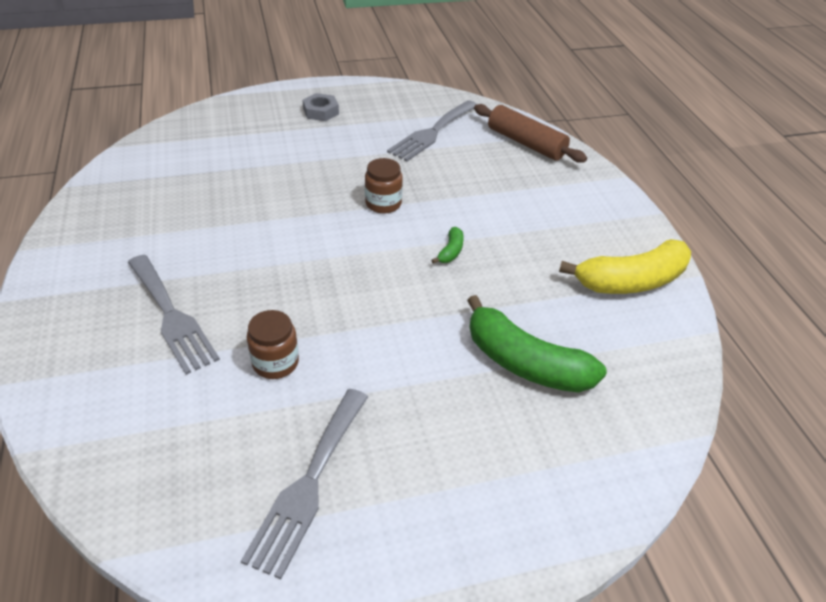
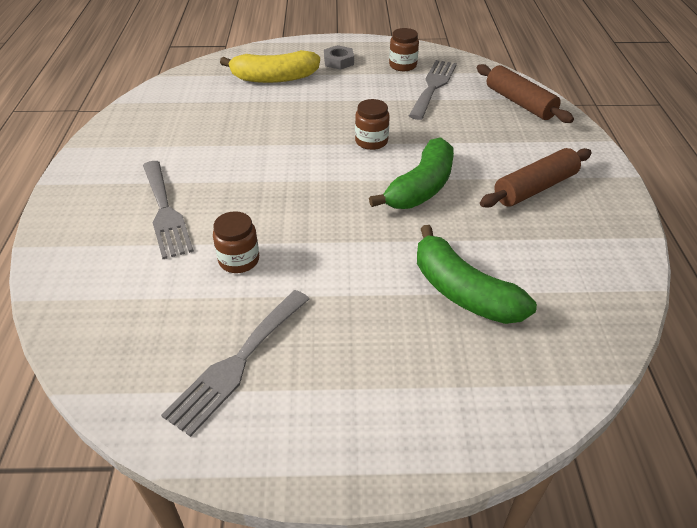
camera: 15 degrees right, 0 degrees up
(392, 110) = (403, 65): none -> brown jar
(432, 132) = (433, 86): grey fork -> grey fork turned 150 degrees clockwise
(451, 251) = (421, 187): green banana -> green banana, size x2.34
(565, 237) = (534, 188): none -> brown rolling pin
(630, 281) = (589, 234): yellow banana -> yellow banana (274, 78)

